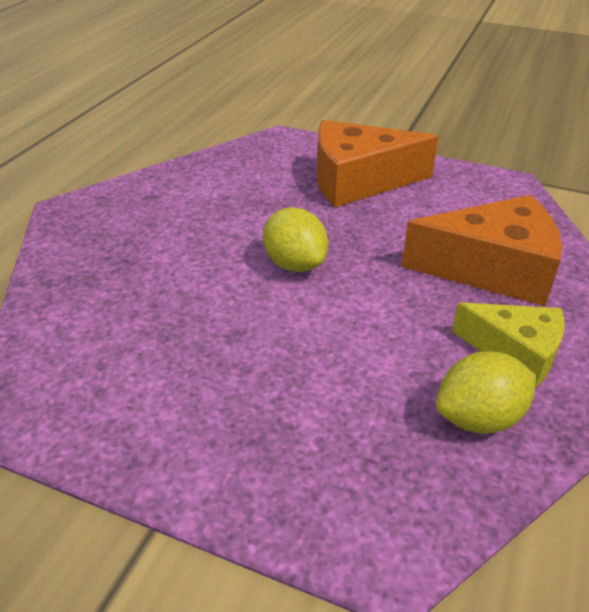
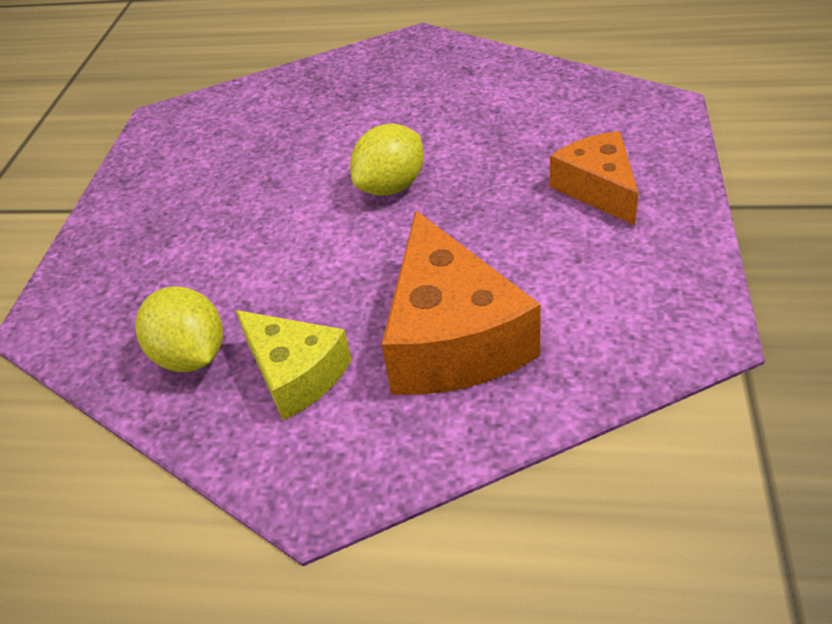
camera: 80 degrees right, 5 degrees up
(358, 181) = (598, 189): orange cheese -> orange cheese, size x0.63
(515, 352) = (295, 374): yellow cheese -> yellow cheese turned 60 degrees counterclockwise

